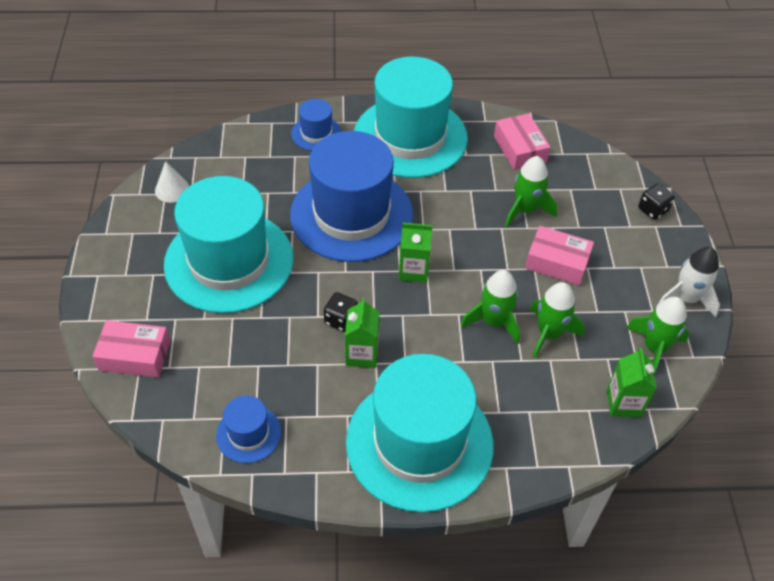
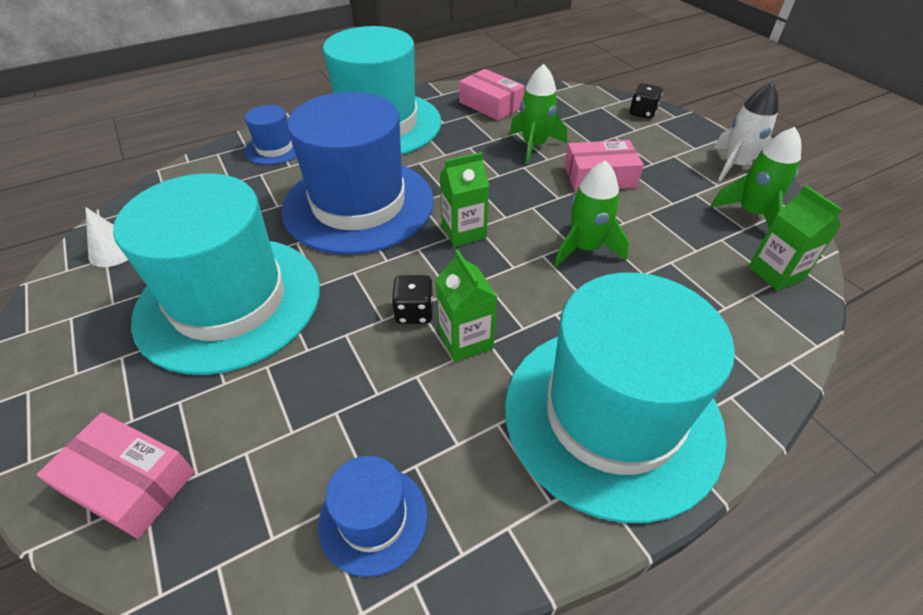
camera: 25 degrees left, 5 degrees down
(135, 356) = (129, 482): pink box -> pink box turned 45 degrees clockwise
(549, 333) = (647, 238): green rocket -> none

